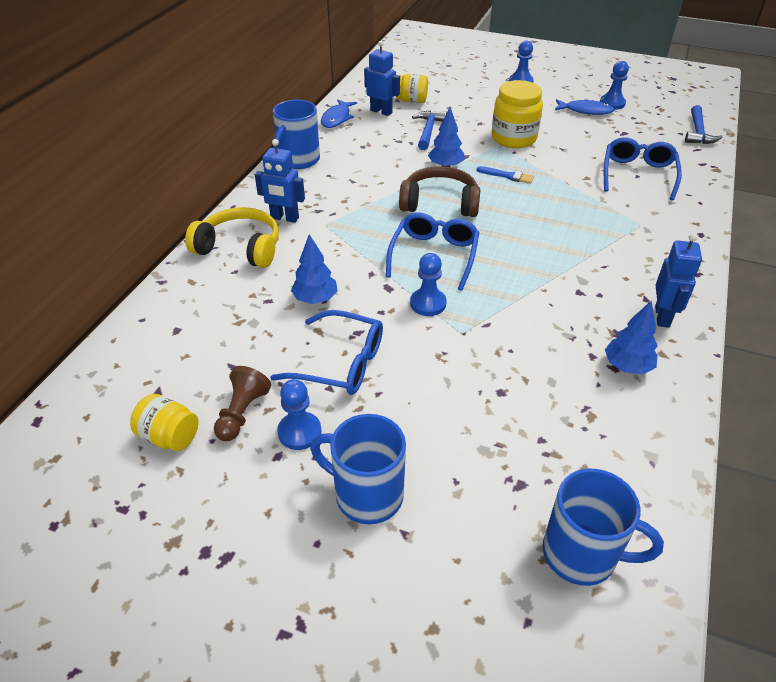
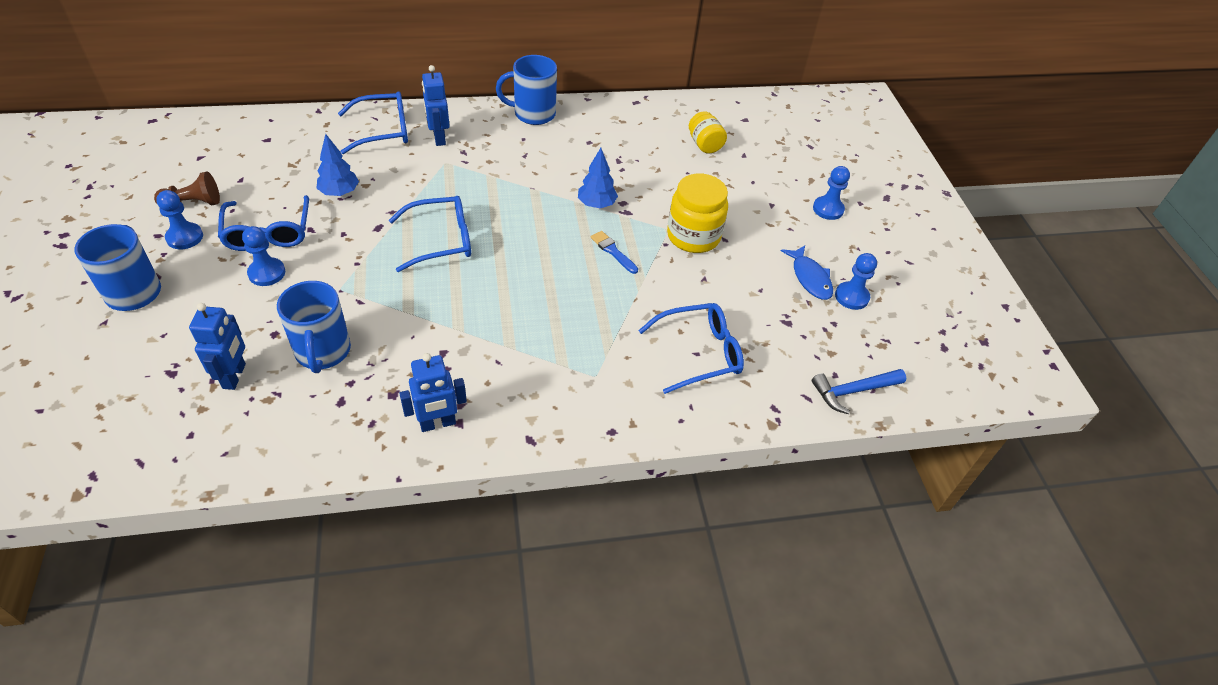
camera: 55 degrees right, 5 degrees up
(169, 436) = (158, 180): yellow jar -> none
(240, 248) = (383, 131): yellow headphones -> blue glasses
(337, 118) = (625, 110): blue fish -> none
(381, 111) = (664, 132): blue robot -> blue robot (234, 376)
(428, 131) = (654, 173): blue hammer -> none
(428, 303) = (369, 257): blue pawn -> blue pawn (267, 273)
(440, 203) = (528, 219): brown headphones -> none
(507, 176) = (613, 251): blue brush -> blue brush turned 150 degrees clockwise
(582, 554) = (109, 427): blue mug -> blue mug (322, 352)
(627, 366) = (346, 411): blue tree -> none

